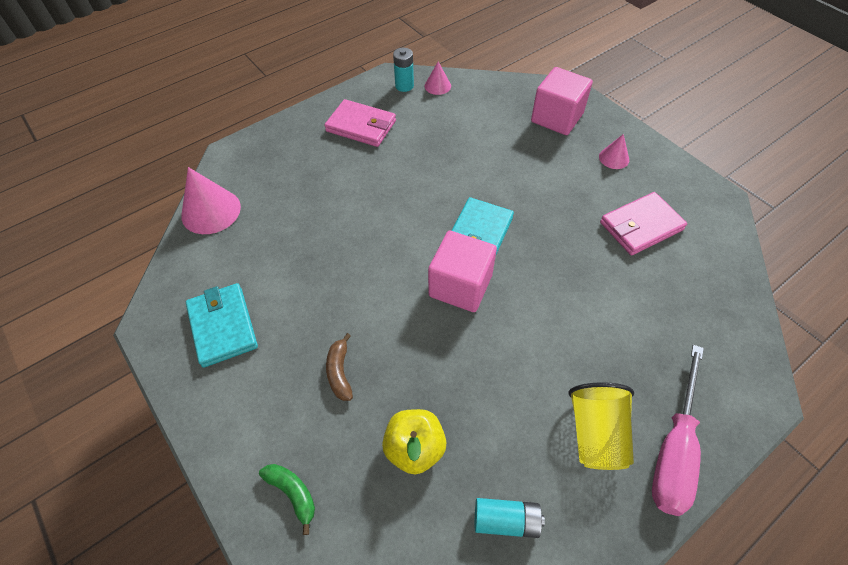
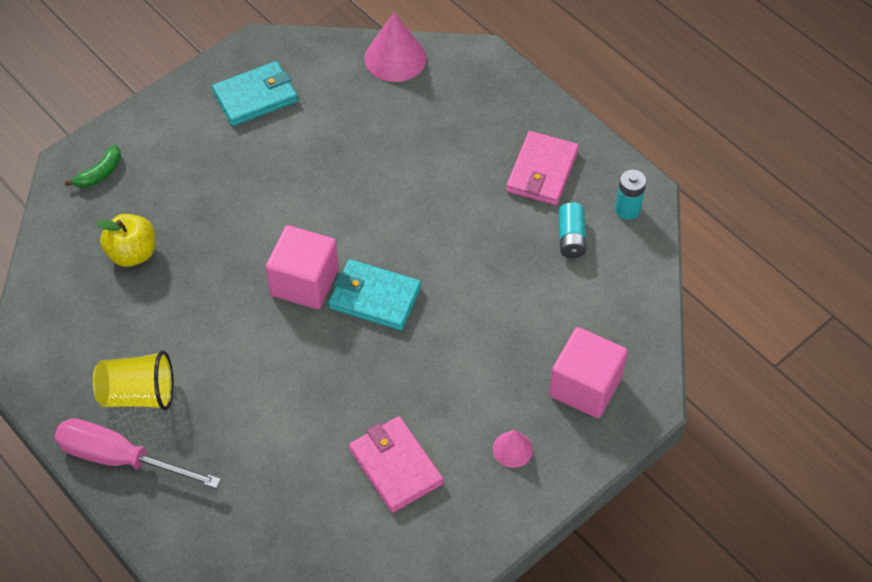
camera: 85 degrees right, 0 degrees up
(340, 372) = (207, 191): brown banana -> none
(437, 86) = (633, 247): pink cone -> none
(506, 520) = (67, 321): turquoise battery -> turquoise battery (571, 238)

